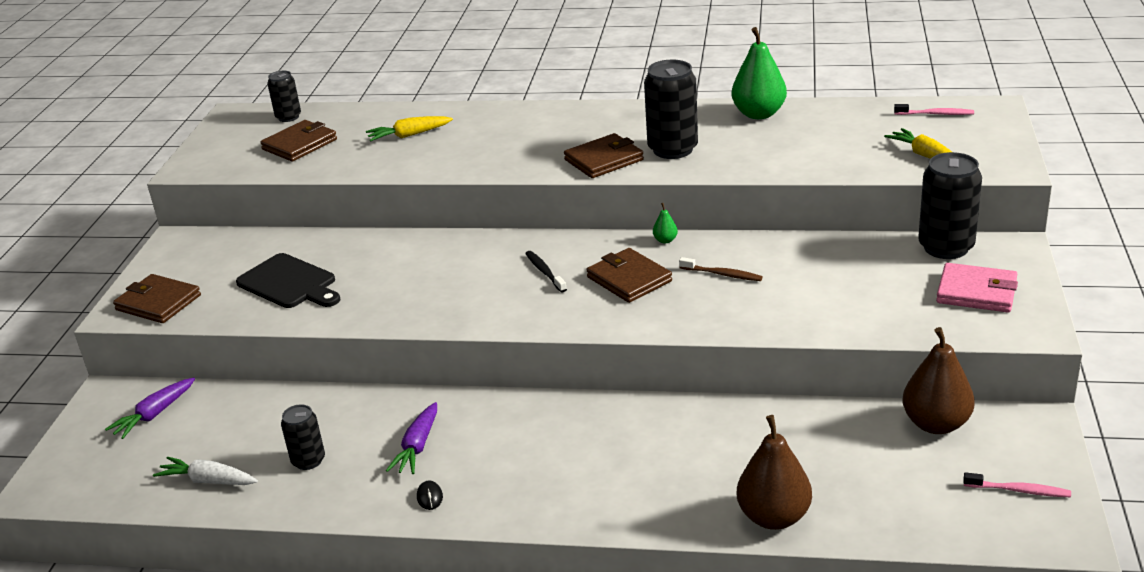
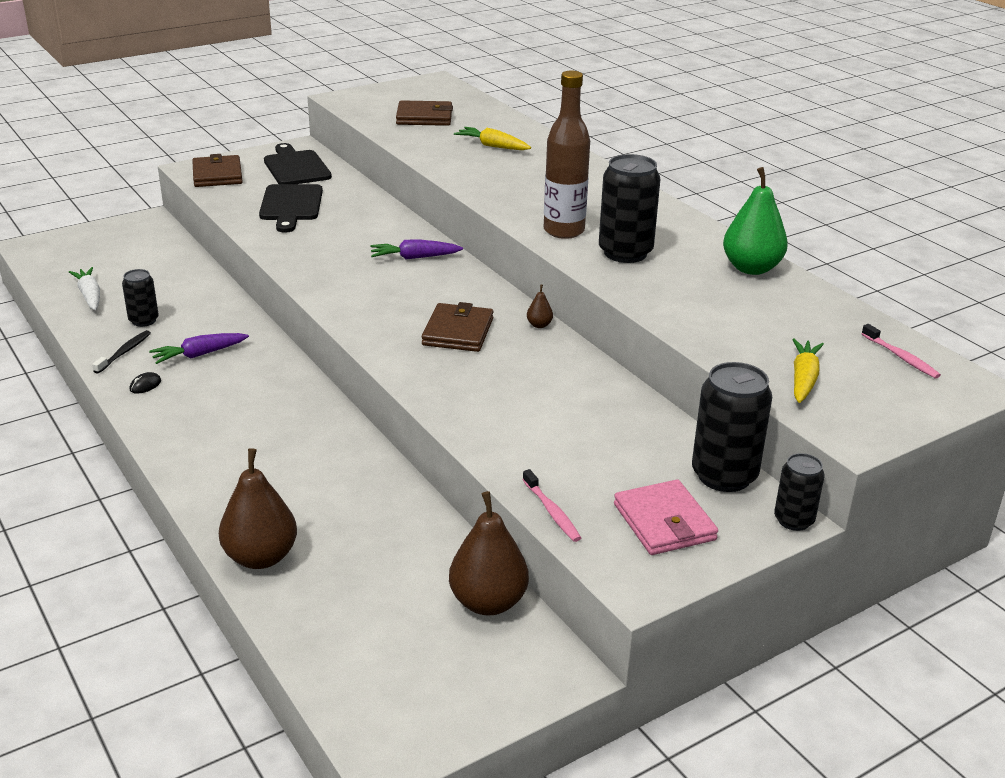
camera: 45 degrees right, 0 degrees up
(154, 414) = (142, 245): purple carrot -> purple carrot (414, 257)
(216, 255) = (295, 167): none -> black cutting board
(288, 117) = (458, 98): black can -> black can (793, 520)
(544, 272) = (423, 292): black toothbrush -> black toothbrush (124, 352)
(604, 160) = (564, 231): brown wallet -> brown bottle
(665, 240) = (539, 325): green pear -> brown pear
(722, 274) = (520, 372): brown toothbrush -> none
(1019, 490) = (433, 695): pink toothbrush -> pink toothbrush (552, 512)

